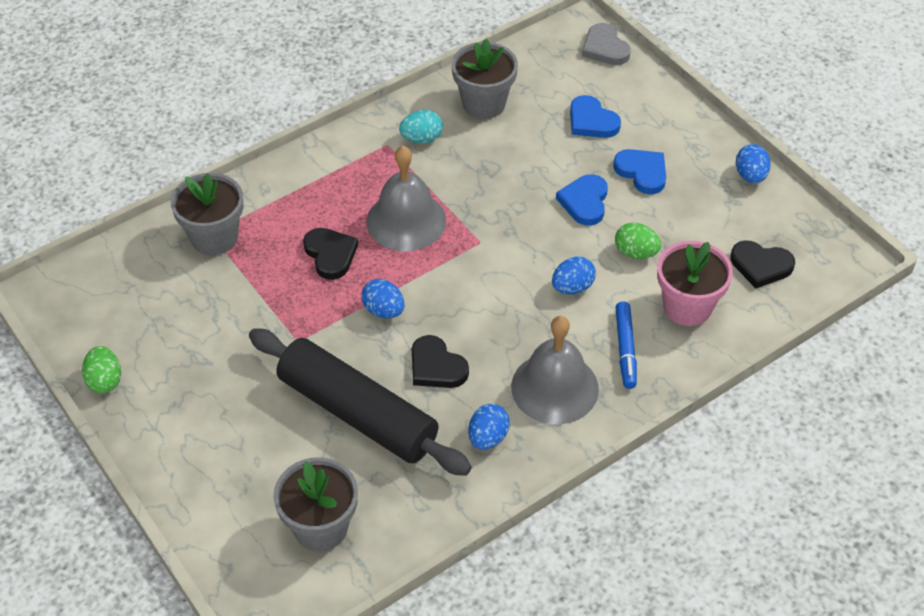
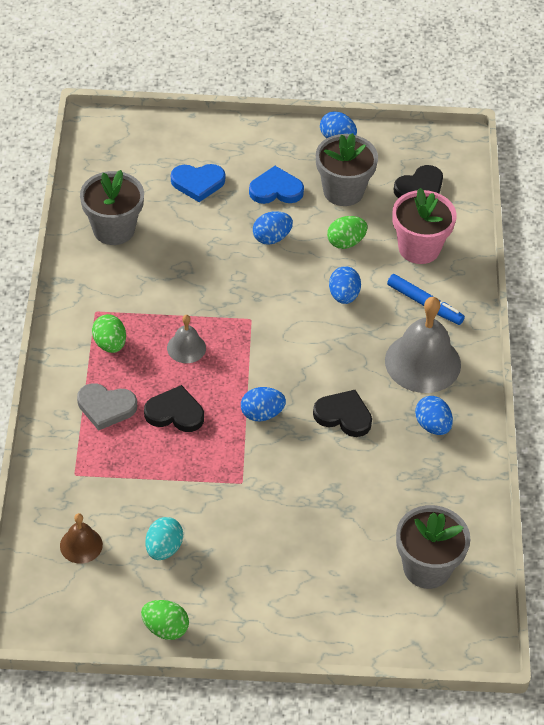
camera: 55 degrees left, 0 degrees up
(144, 278) = (81, 545): none -> brown bell
(214, 237) = (82, 475): grey flower pot -> grey flower pot (343, 191)
(357, 413) = (344, 486): black rolling pin -> none
(362, 173) = (110, 344): none -> green egg
(406, 220) = (186, 348): grey bell -> grey bell, size x0.51
(421, 138) = (111, 287): turquoise egg -> turquoise egg (164, 548)
(436, 367) = (343, 416): black heart -> black heart turned 150 degrees counterclockwise
(584, 202) = (271, 238): blue heart -> blue egg
(605, 48) = (132, 127): grey heart -> grey heart (106, 407)

